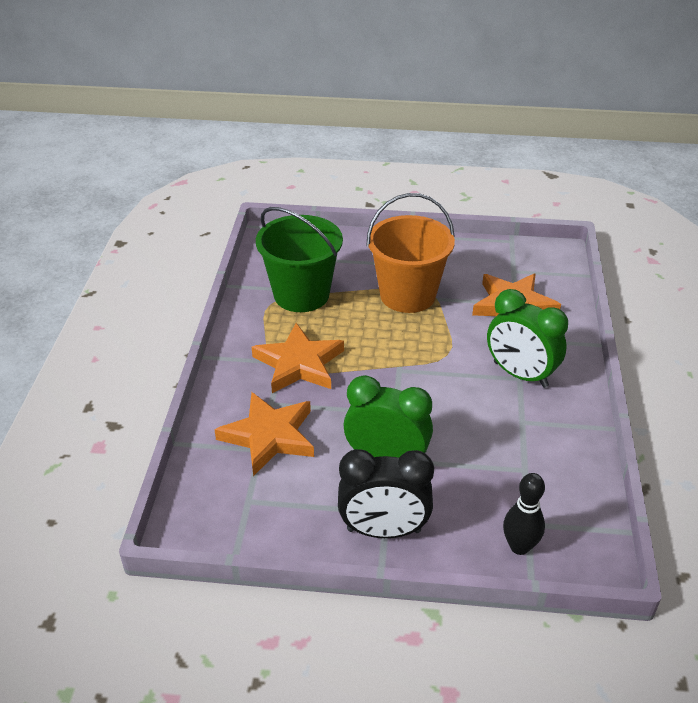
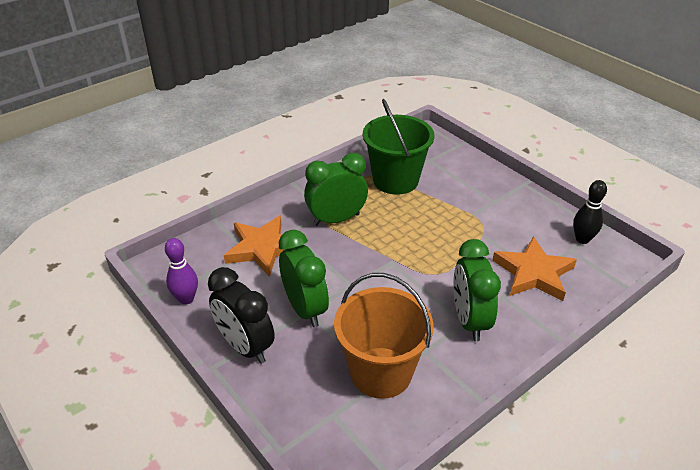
camera: 45 degrees right, 0 degrees up
(265, 535) = (186, 299): none -> purple bowling pin
(299, 364) = (336, 219): orange star -> green clock
(407, 295) = (464, 220): orange bucket -> orange bucket (381, 372)
(519, 546) = (306, 423): black bowling pin -> black bowling pin (582, 239)

